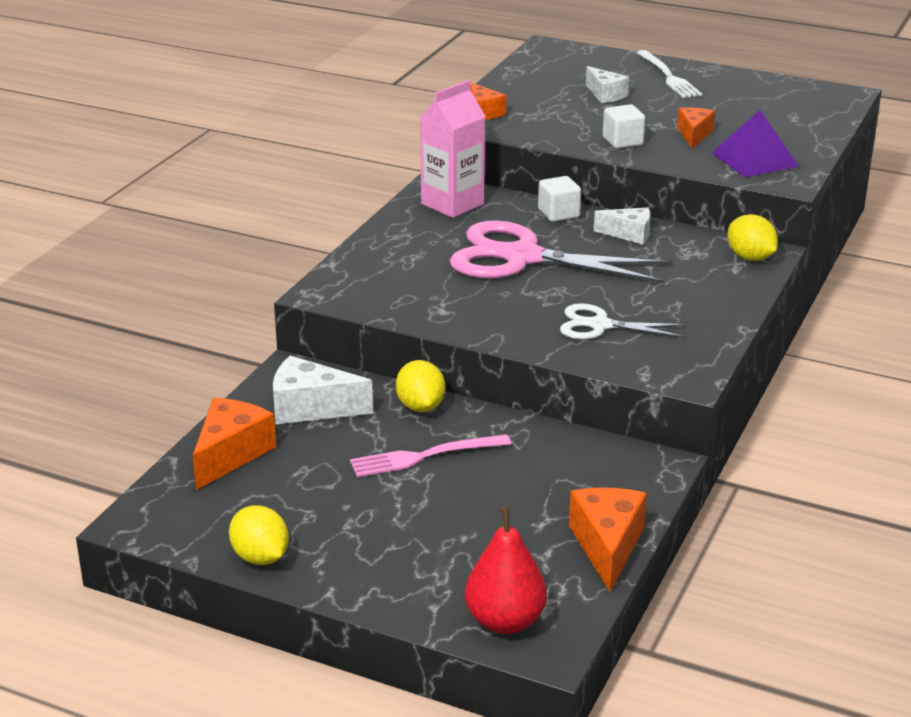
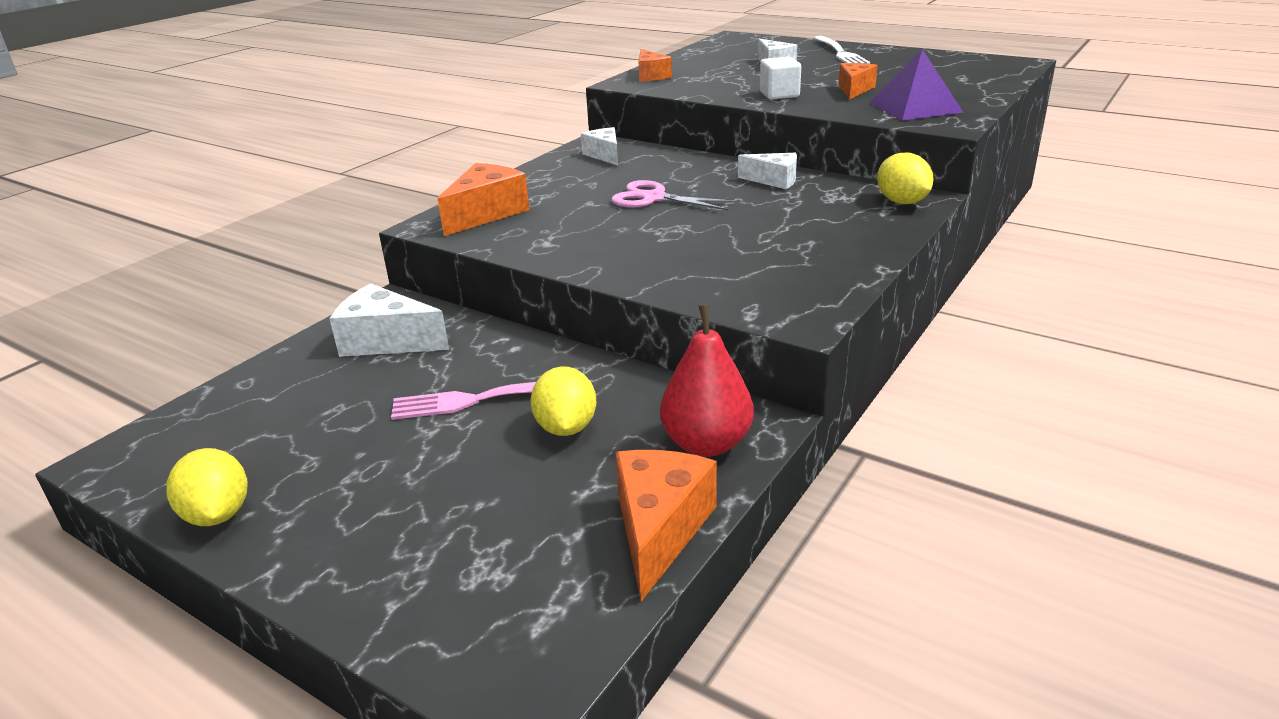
camera: 10 degrees right, 0 degrees up
(231, 454) = (271, 386): orange cheese -> orange cheese (486, 213)
(420, 407) = (504, 345): yellow lemon -> yellow lemon (566, 427)
(452, 204) = (604, 155): pink carton -> white cheese
(505, 621) = (477, 637): red pear -> red pear (706, 444)
(522, 258) = (653, 198): pink scissors -> pink scissors, size x0.54
(558, 213) = (707, 163): white cube -> none
(600, 325) = (714, 261): white scissors -> none

